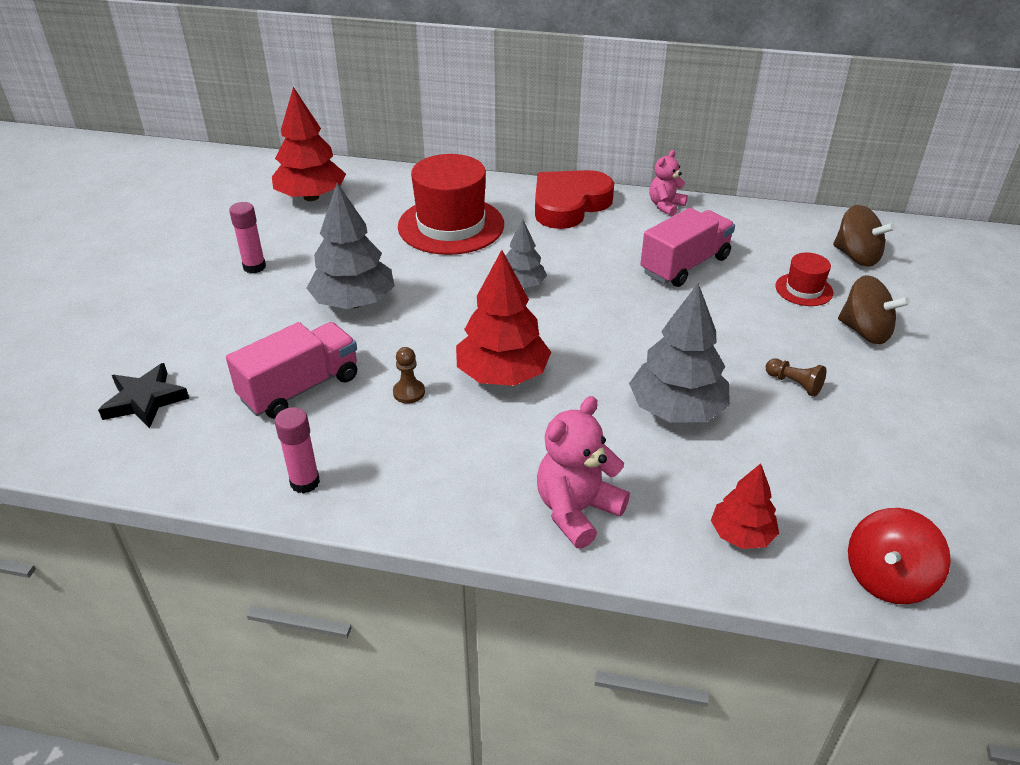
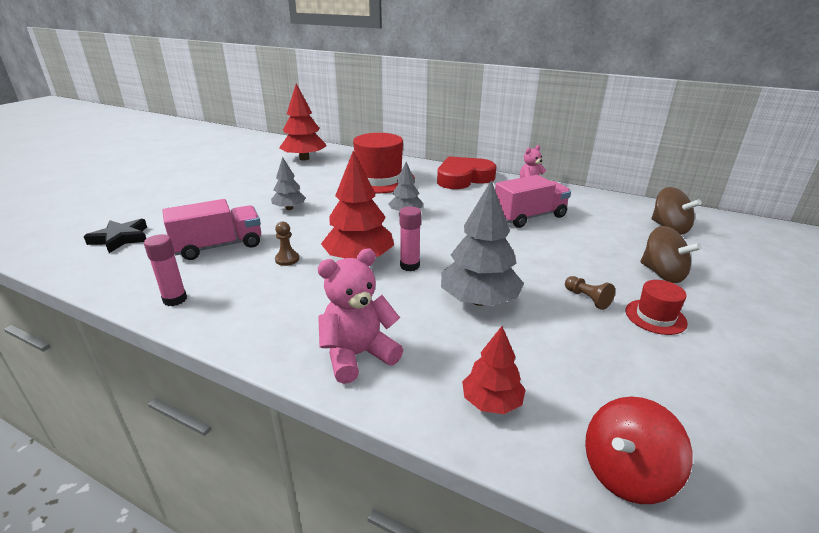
camera: 15 degrees right, 10 degrees down
(254, 267) = (244, 185): pink glue stick -> pink glue stick (409, 266)
(354, 303) = (289, 208): grey tree -> grey tree, size x0.58
(804, 289) = (618, 241): red hat -> red hat (655, 317)

